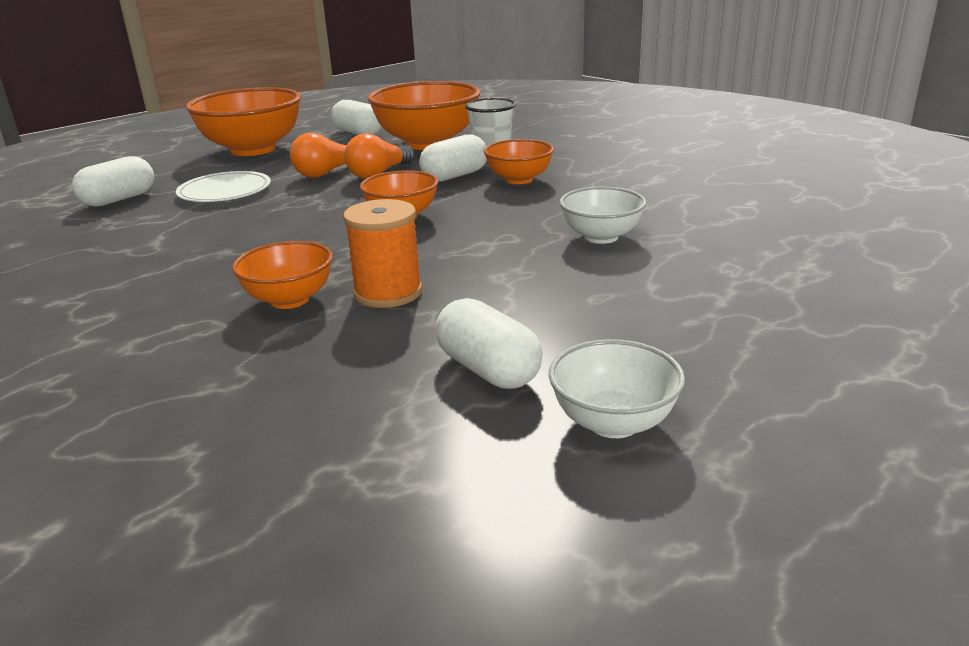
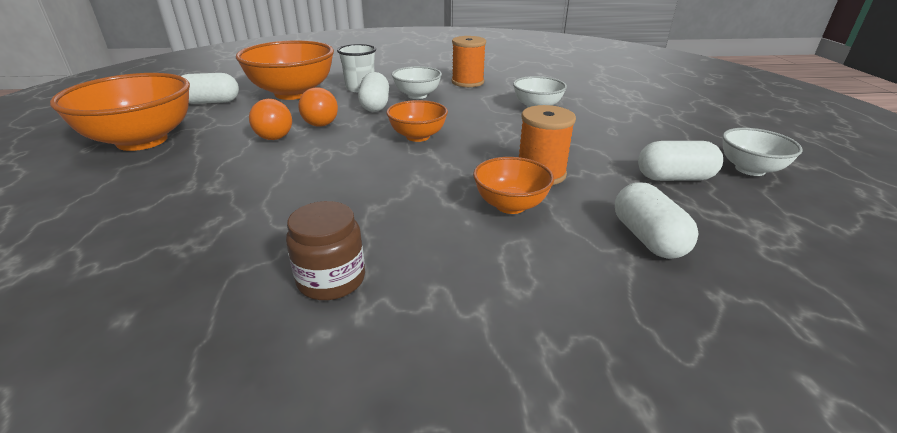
camera: 55 degrees left, 5 degrees up
(95, 277) = (331, 279): none -> brown jar
(119, 199) = (123, 227): white capsule -> white capsule (647, 238)
(225, 191) = (226, 175): white plate -> none
(519, 179) = (417, 95): orange bowl -> white bowl
(616, 183) = (467, 82): none -> orange spool

